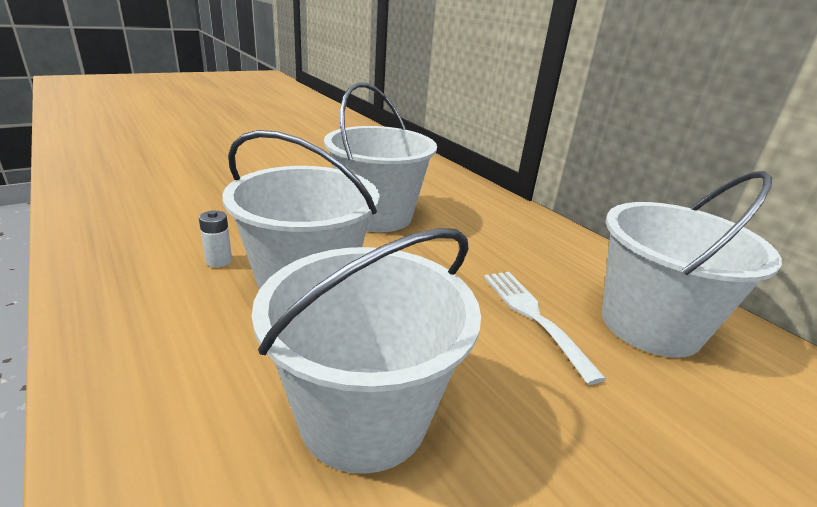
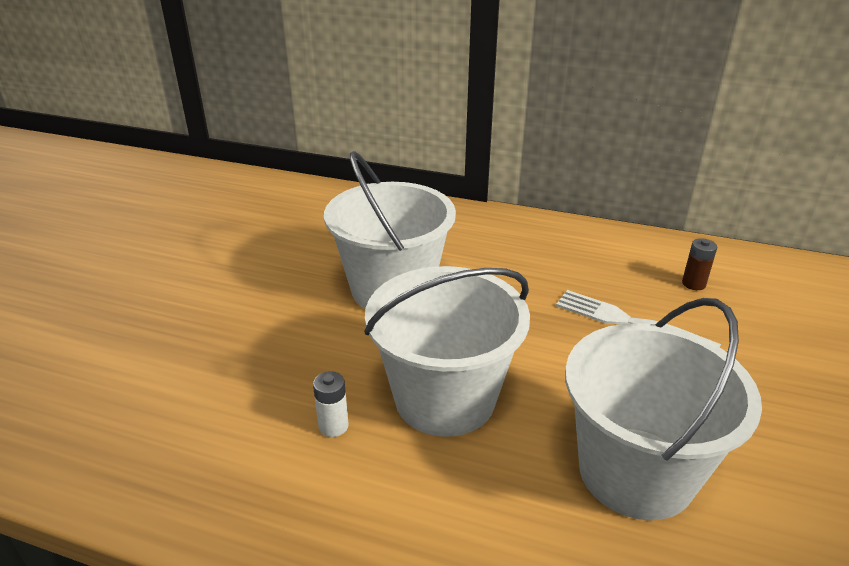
camera: 35 degrees left, 5 degrees up
(650, 325) = (693, 284): white bucket -> brown battery

